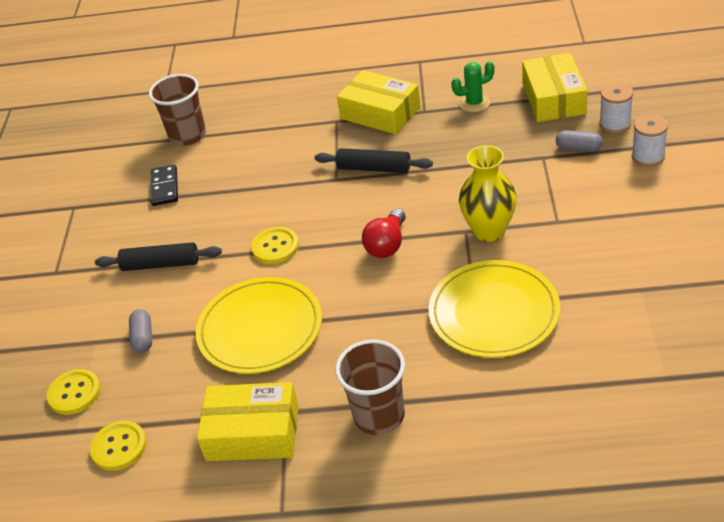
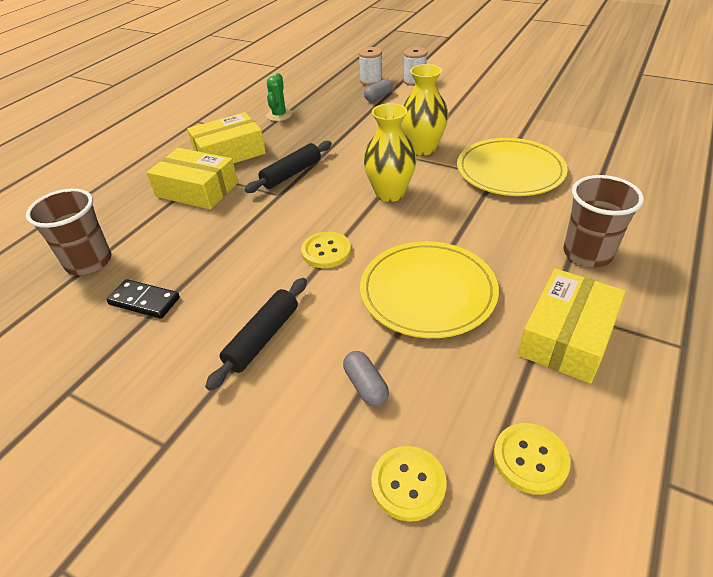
camera: 65 degrees left, 0 degrees up
(143, 338) = (365, 386): grey capsule -> grey capsule turned 45 degrees clockwise
(387, 245) = (390, 193): red light bulb -> yellow vase
(554, 98) = (318, 90): yellow box -> yellow box (197, 189)

